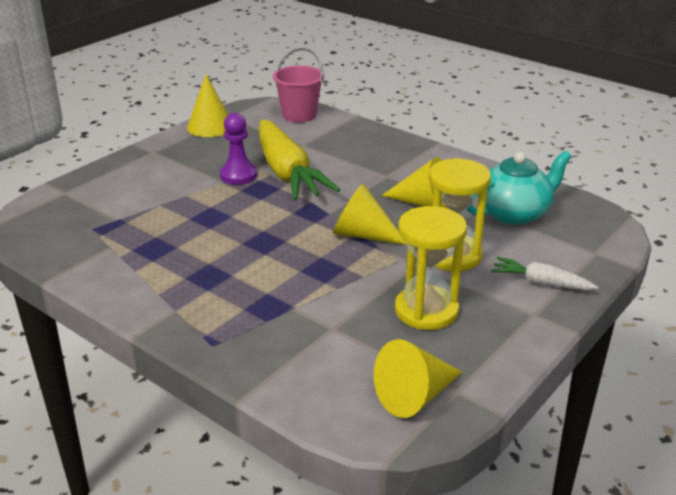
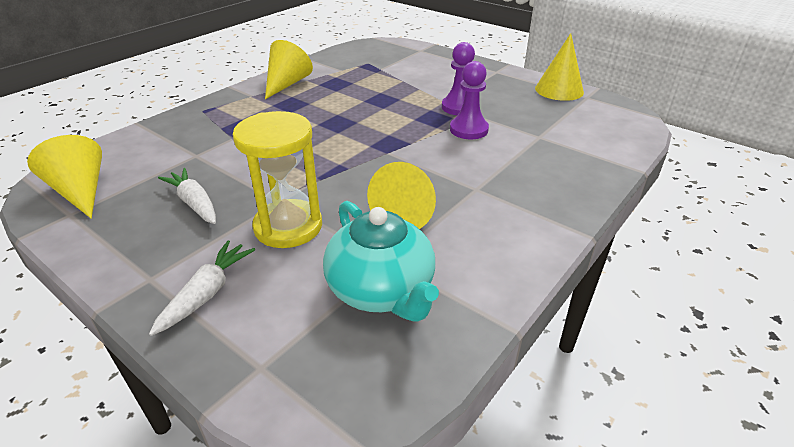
camera: 90 degrees right, 5 degrees up
(287, 173) = (468, 130): yellow carrot -> purple pawn
(299, 115) = (616, 133): pink bucket -> none
(363, 235) = (342, 171): yellow cone -> yellow cone (287, 84)
(426, 311) = (194, 203): yellow hourglass -> white carrot

